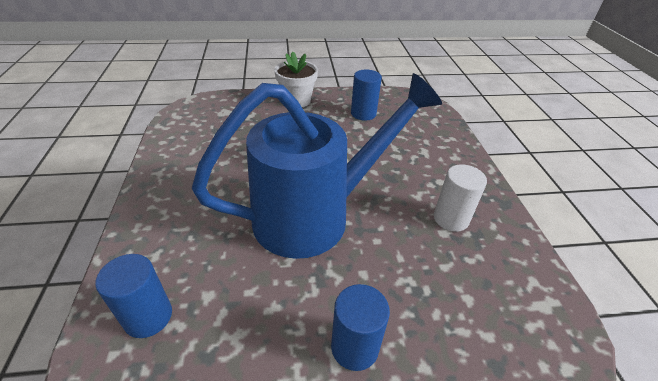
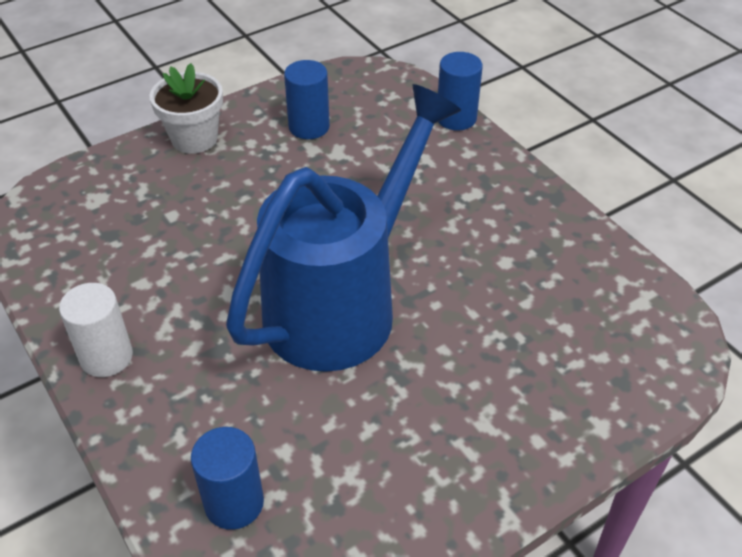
camera: 25 degrees left, 5 degrees up
(354, 347) = (479, 427): blue cylinder -> blue cylinder (456, 118)
(451, 219) = (504, 242): white cylinder -> white cylinder (106, 357)

